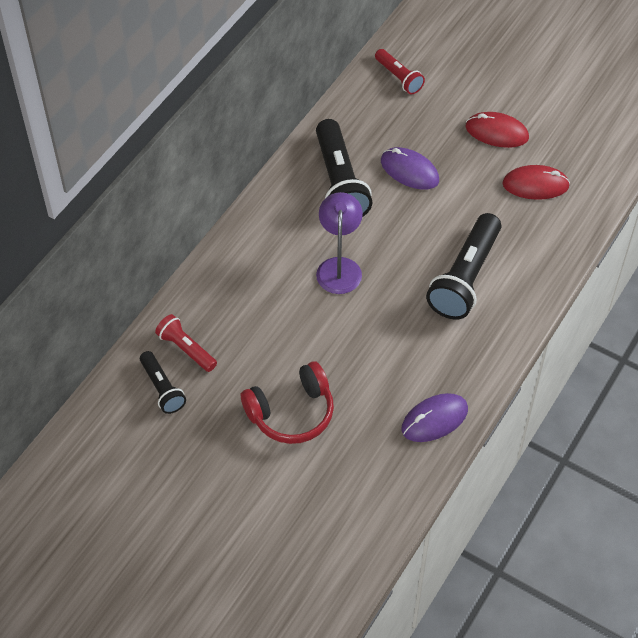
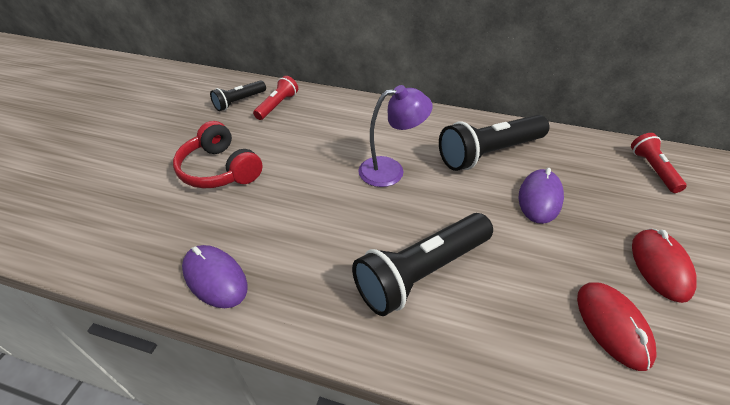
camera: 75 degrees right, 10 degrees down
(399, 78) = (652, 169): red flashlight -> red flashlight turned 135 degrees clockwise
(465, 278) = (421, 272): black flashlight -> black flashlight turned 45 degrees counterclockwise

